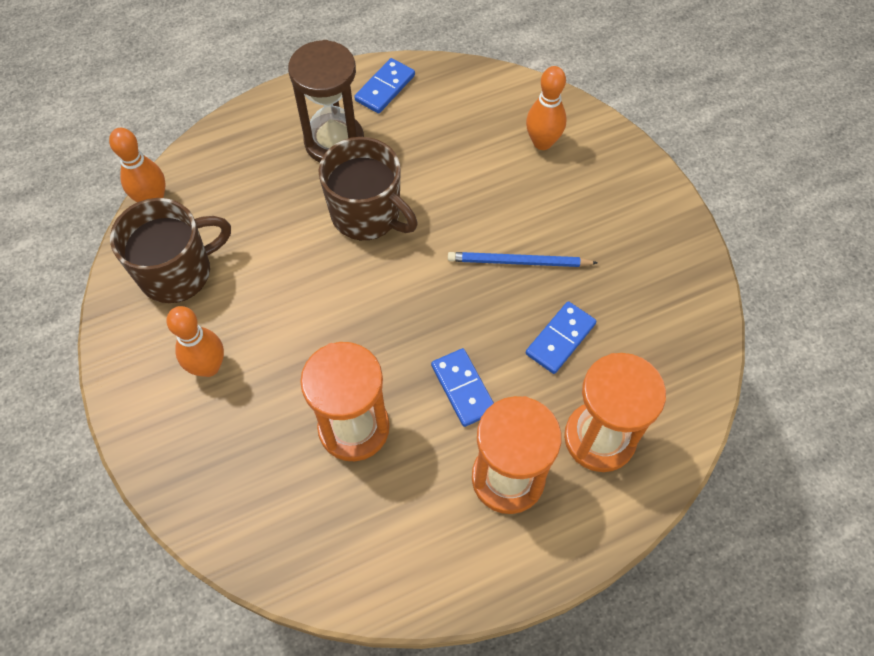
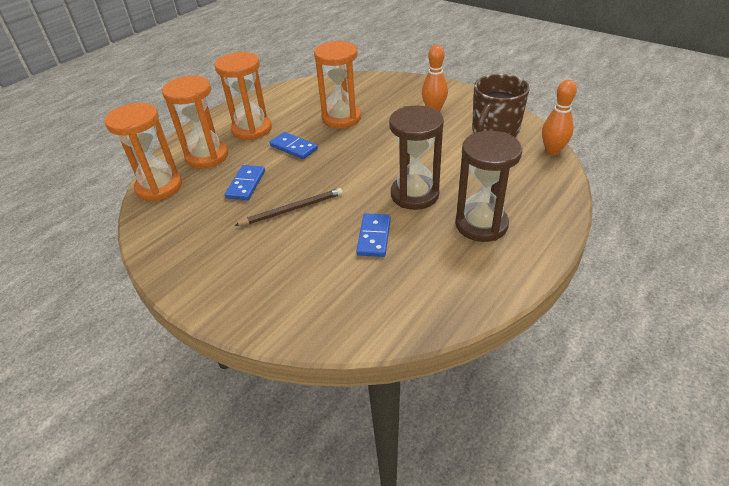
camera: 155 degrees right, 20 degrees down
(367, 214) = (414, 195): brown mug -> brown hourglass
(385, 88) = (484, 279): blue domino -> blue domino (374, 237)
(518, 262) = (292, 209): blue pencil -> brown pencil
(542, 142) = (316, 293): orange bowling pin -> none
(683, 397) = (159, 187): none -> orange hourglass

